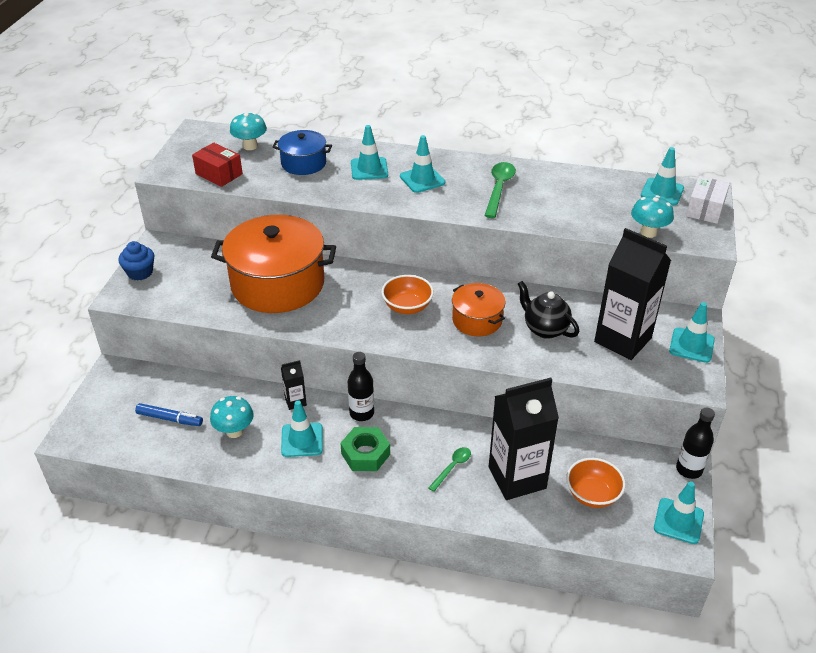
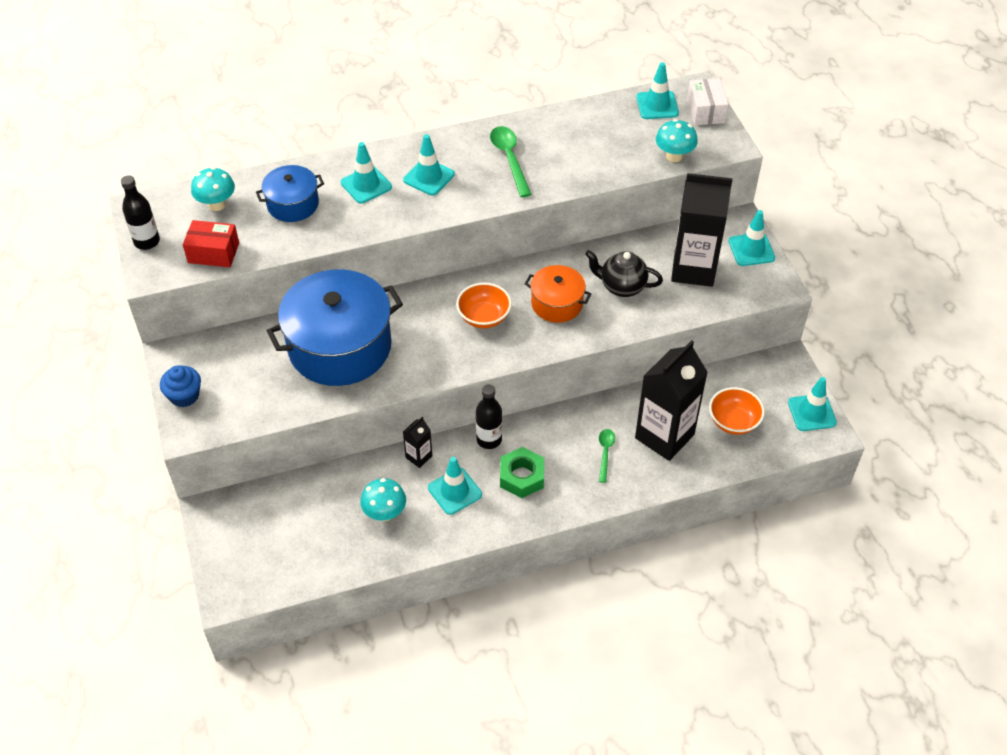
camera: 30 degrees left, 10 degrees up
(170, 419) = (311, 531): blue marker -> none
(278, 284) = (340, 346): orange pot -> blue pot
(689, 469) = (793, 363): black bottle -> black bottle (147, 241)

